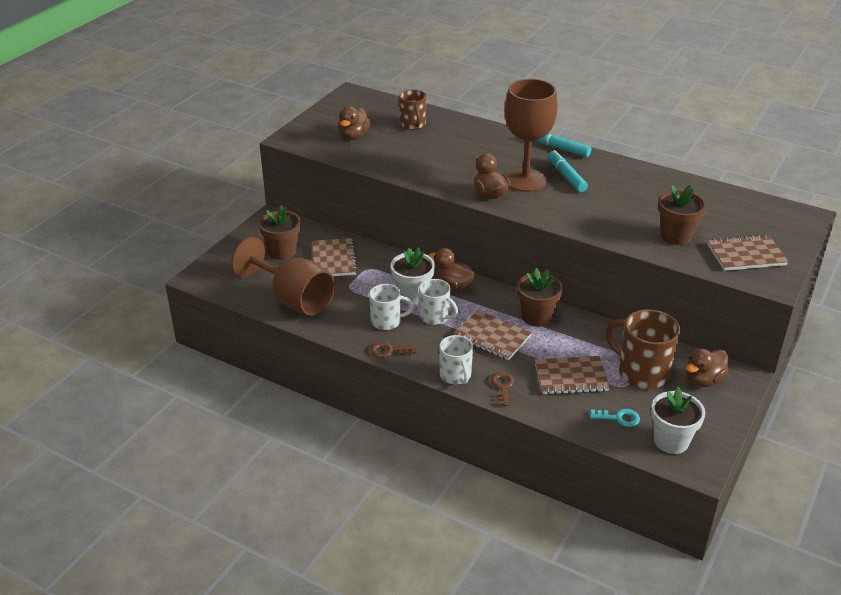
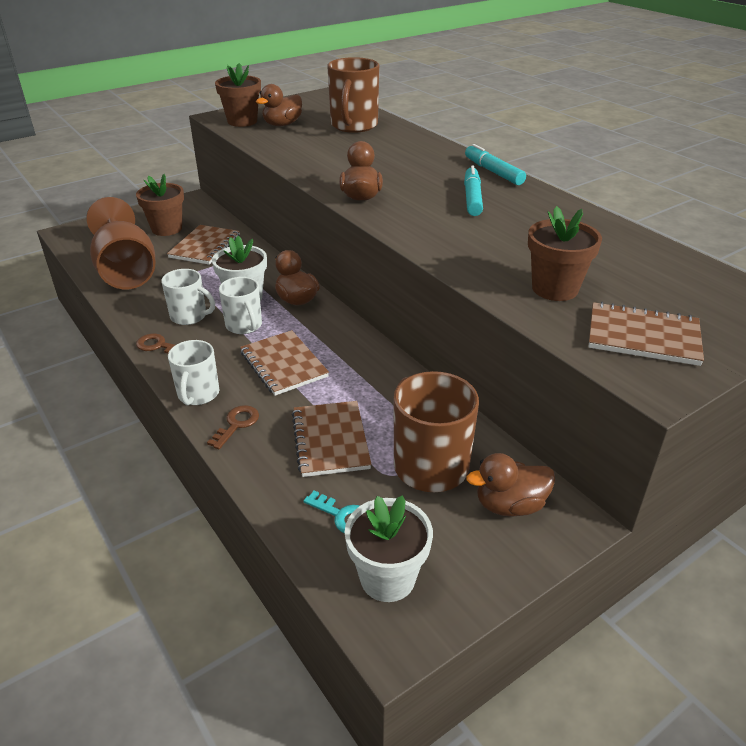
camera: 25 degrees right, 0 degrees up
(413, 124) = (353, 126): brown mug -> brown mug, size x1.61
(525, 180) = (418, 192): brown goblet -> none
(537, 317) = (357, 358): brown flower pot -> brown flower pot (242, 121)
(571, 377) = (330, 440): brown notebook -> brown notebook turned 60 degrees clockwise

